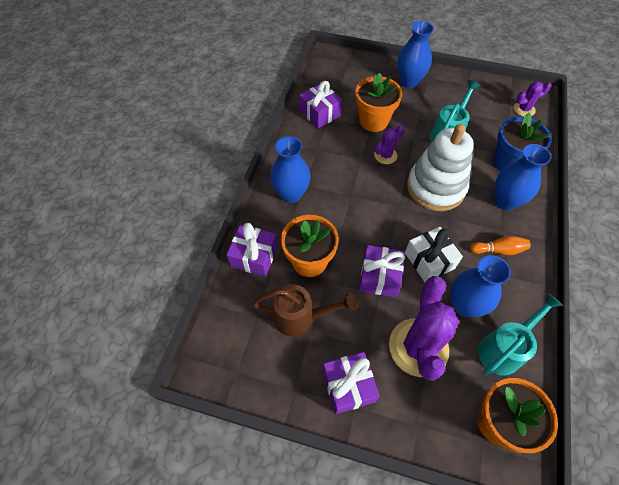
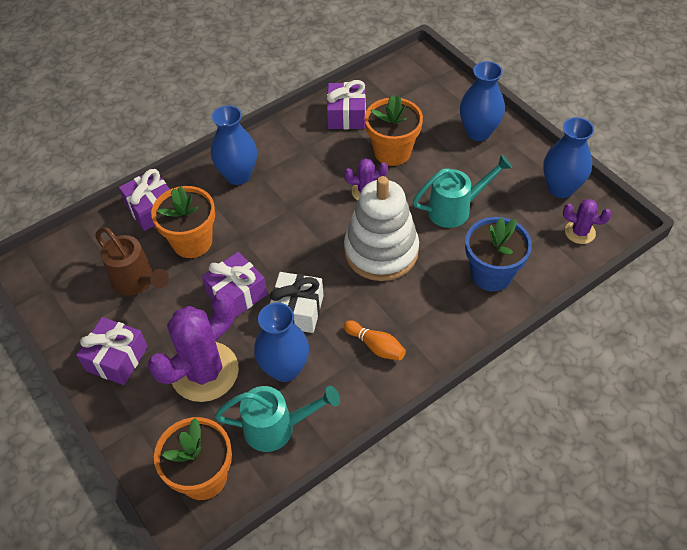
camera: 40 degrees right, 5 degrees down
(505, 201) = (439, 308): blue vase -> blue vase (560, 188)

